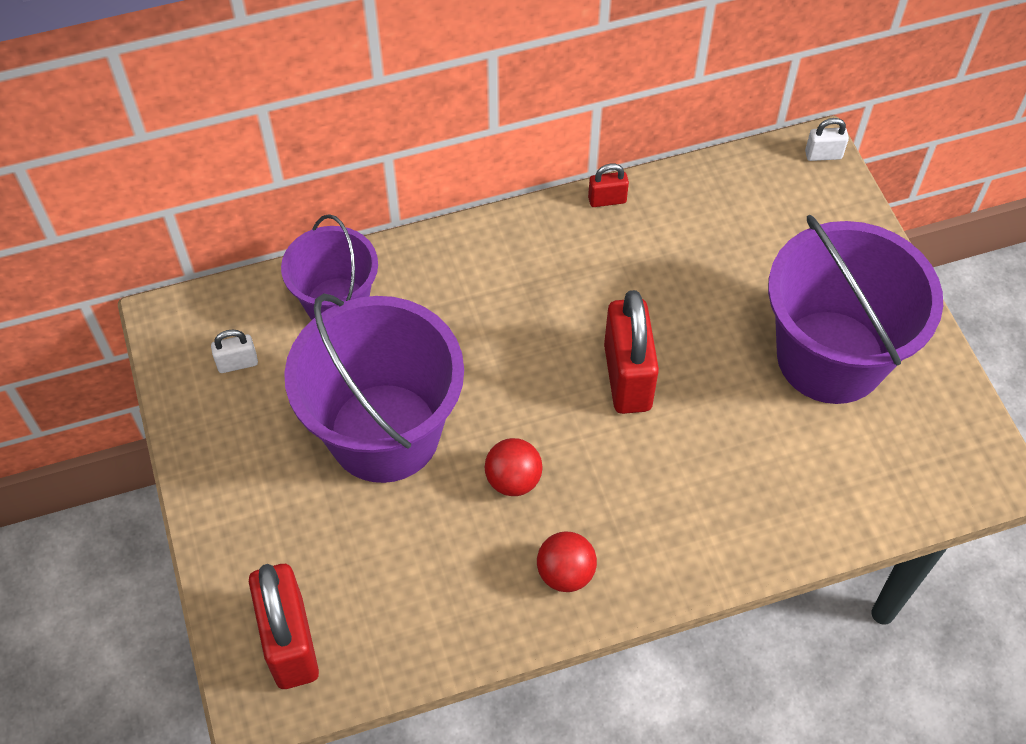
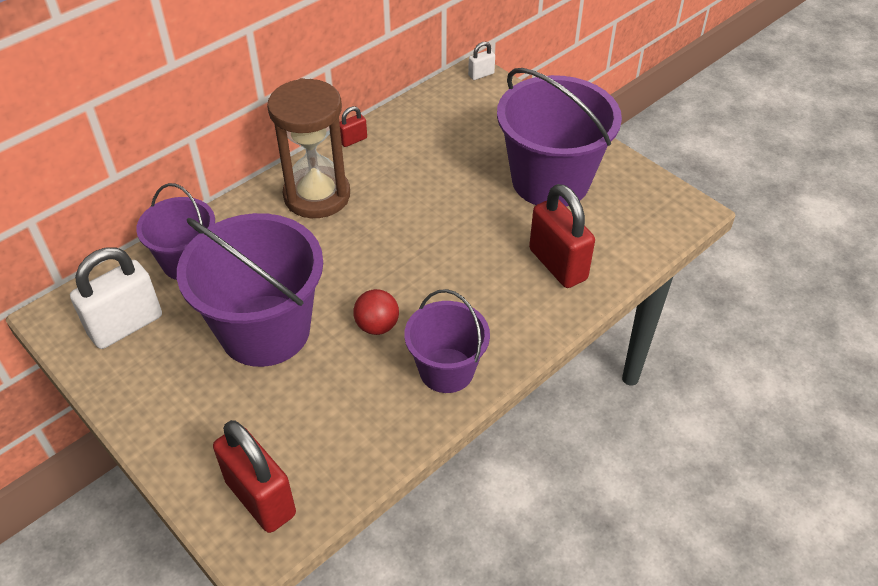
camera: 25 degrees left, 10 degrees down
(237, 363) = (126, 325): white padlock -> white padlock, size x2.17
(525, 267) = (317, 196): none -> brown hourglass
(565, 573) = (446, 370): red ball -> purple bucket
(627, 377) = (424, 236): red padlock -> red padlock (558, 264)

